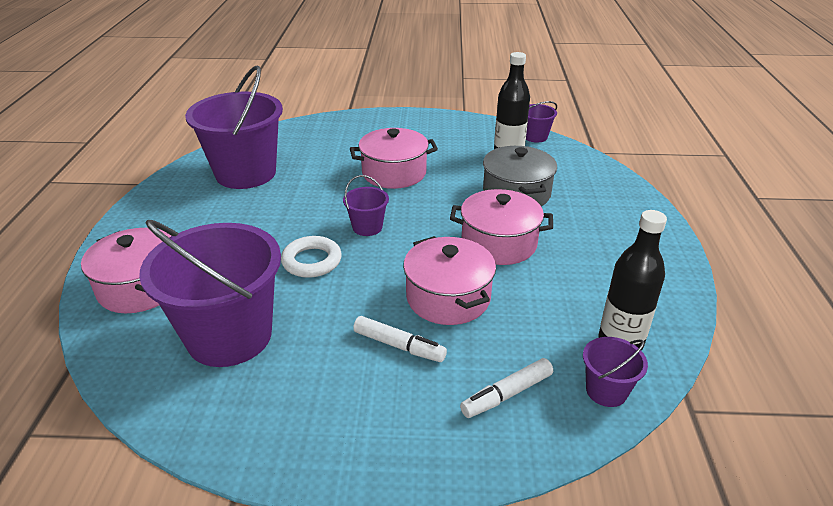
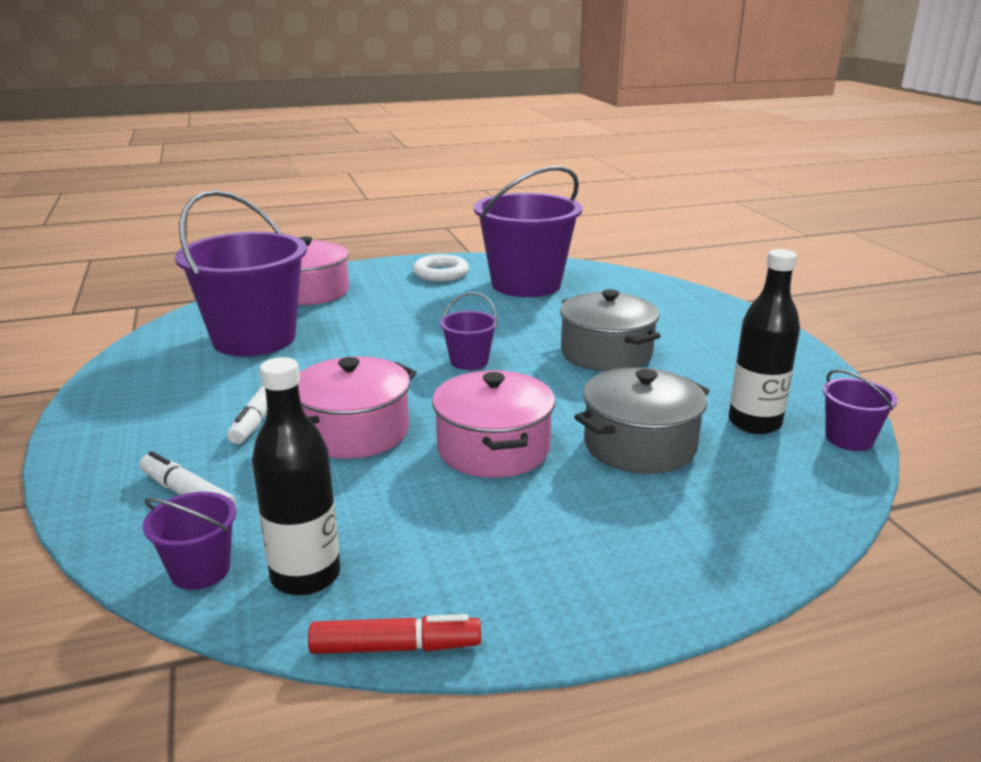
camera: 70 degrees right, 10 degrees down
(312, 261) = (385, 347): white ring -> white ring (441, 273)
(394, 173) = (606, 353): pink pot -> grey pot
(687, 315) = (395, 647): none -> red marker

